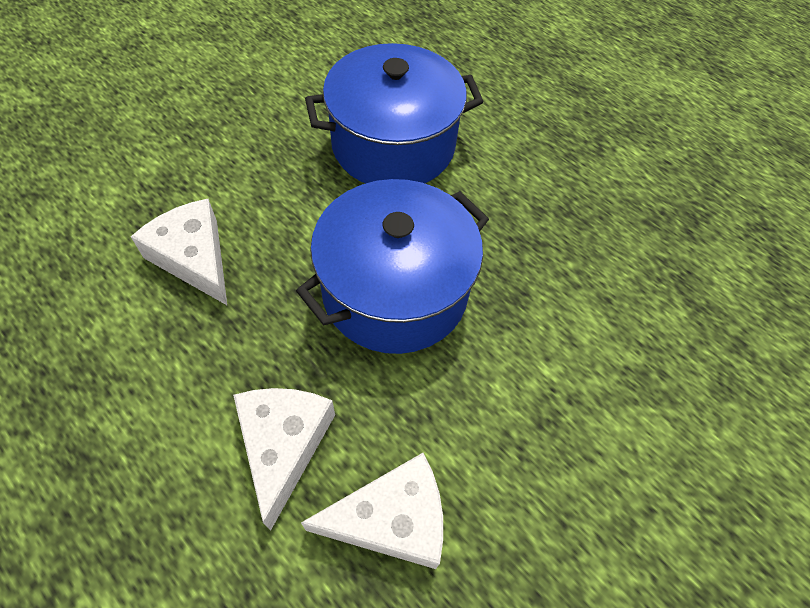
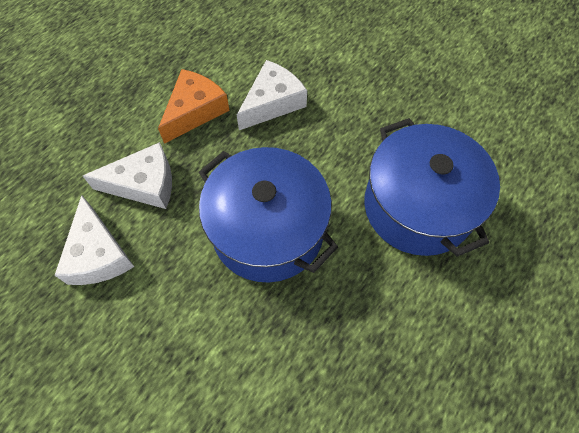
camera: 85 degrees right, 5 degrees up
(168, 361) = (195, 111): none -> orange cheese

